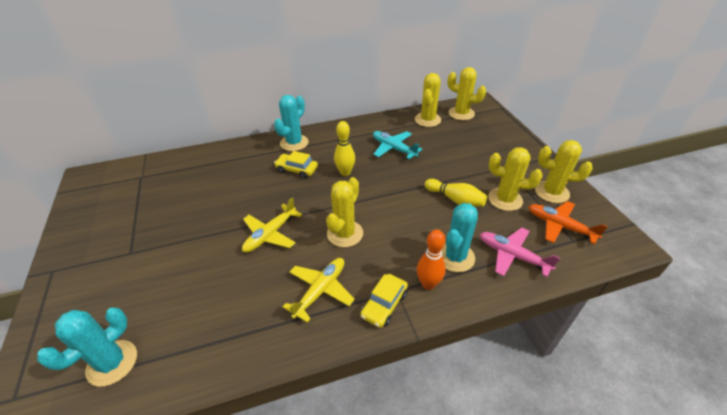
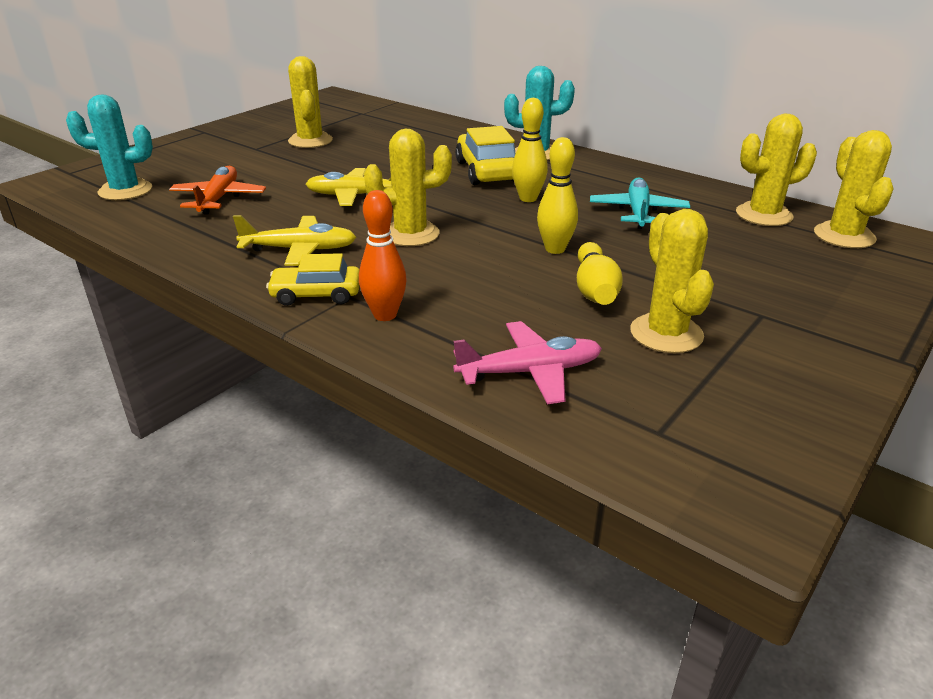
camera: 55 degrees right, 10 degrees down
(297, 170) = (487, 171): yellow car -> yellow car, size x1.51
(407, 192) = (555, 249): none -> yellow bowling pin
(455, 257) = (463, 322): turquoise cactus -> none
(512, 255) = (530, 372): pink plane -> pink plane turned 75 degrees clockwise
(552, 192) = (769, 379): yellow cactus -> yellow cactus (310, 141)
(559, 226) = (678, 407): orange plane -> orange plane (219, 199)

